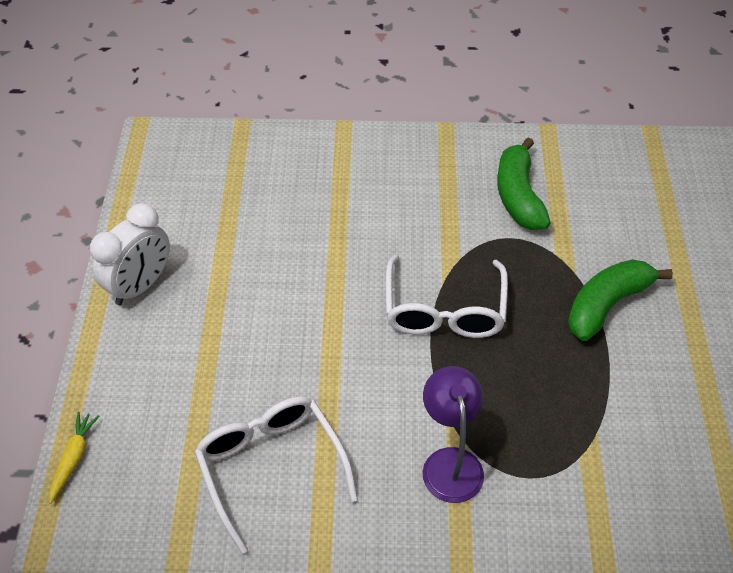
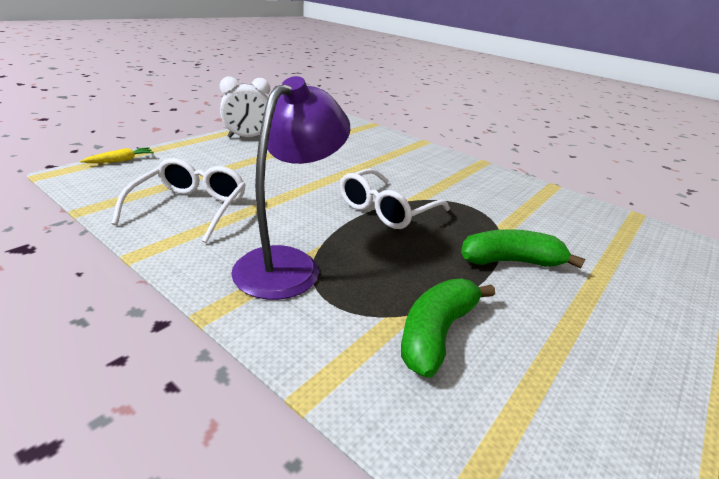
camera: 35 degrees right, 20 degrees down
(450, 462) = (288, 263): purple lamp -> purple lamp, size x1.53
(518, 196) = (499, 197): green banana -> green banana (436, 333)

